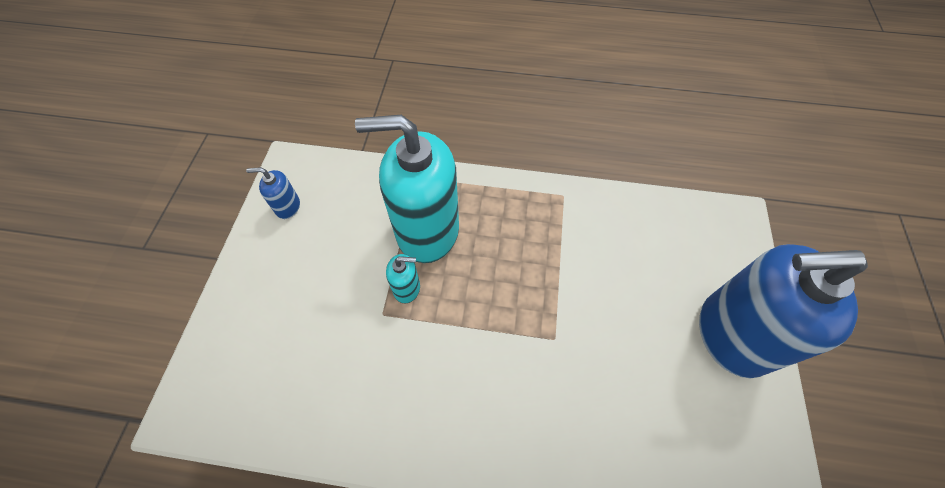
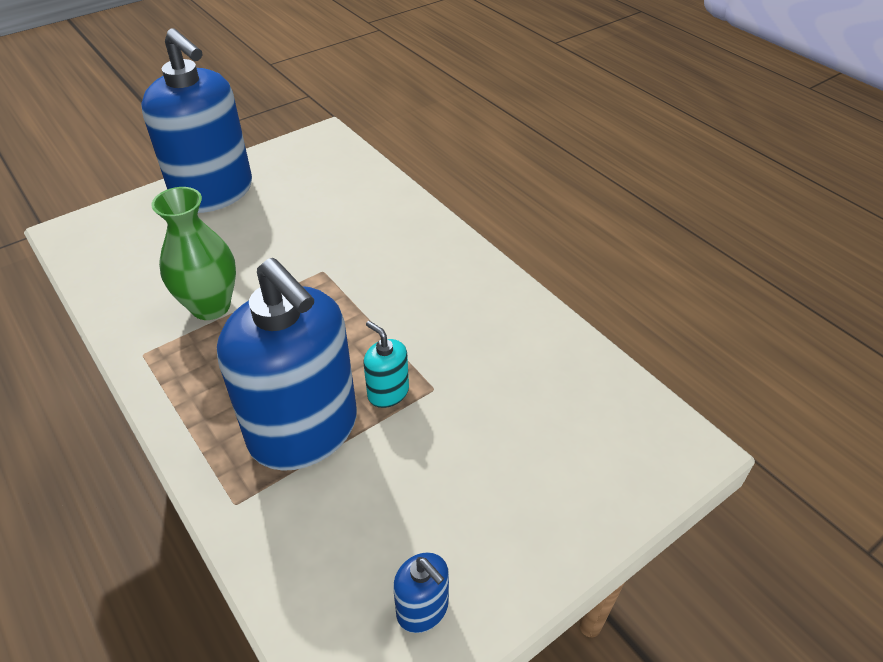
camera: 135 degrees left, 15 degrees down
(427, 230) = (304, 430): turquoise soap dispenser -> blue soap dispenser
(577, 249) = (210, 306): none -> green vase

